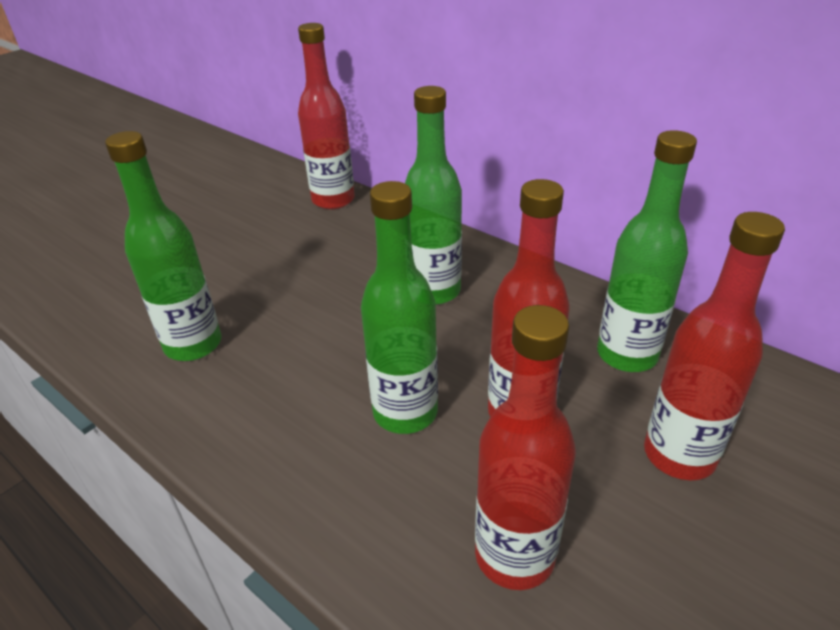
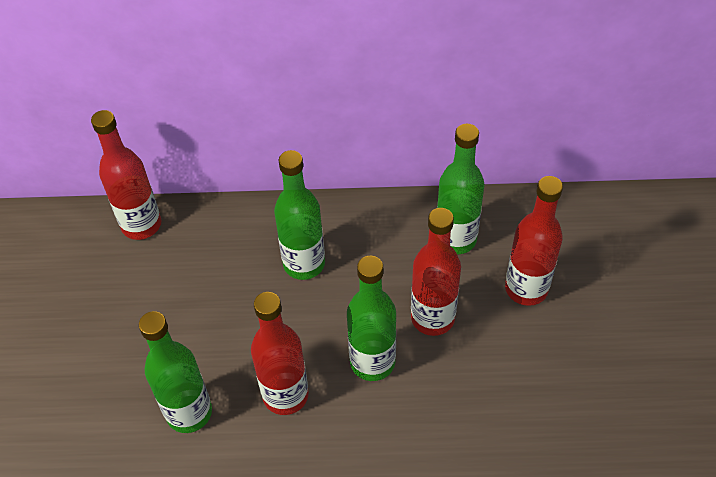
camera: 40 degrees left, 15 degrees up
(514, 555) = (496, 399): red bottle -> red bottle (285, 395)

